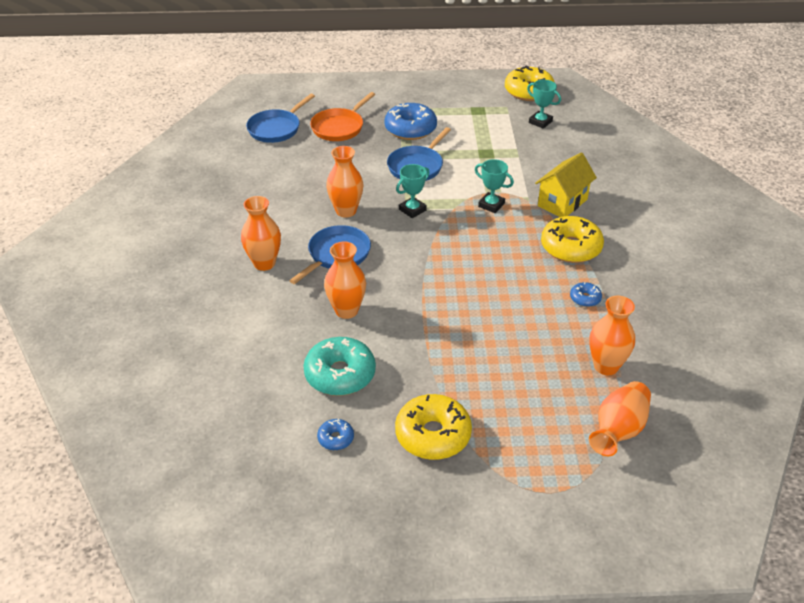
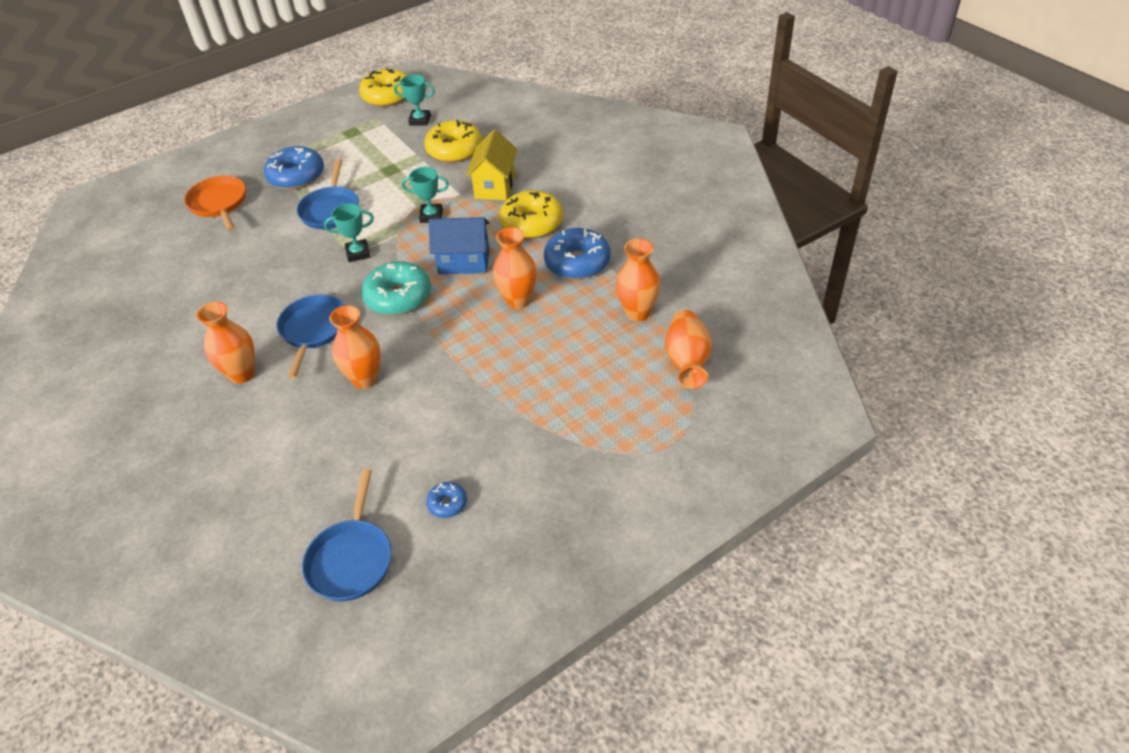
camera: 30 degrees left, 5 degrees up
(276, 128) = (148, 233): blue pan -> blue pan (351, 559)
(339, 127) = (219, 204): orange pan -> orange pan turned 150 degrees clockwise
(340, 374) = (405, 442): turquoise donut -> turquoise donut (398, 297)
(346, 211) = (290, 283): orange vase -> orange vase (518, 300)
(412, 210) = (358, 253): turquoise trophy -> turquoise trophy turned 60 degrees clockwise
(433, 435) = (535, 450): yellow donut -> yellow donut (454, 150)
(490, 254) = (464, 262): none -> blue house
(585, 298) = (577, 262): blue donut -> blue donut, size x2.09

